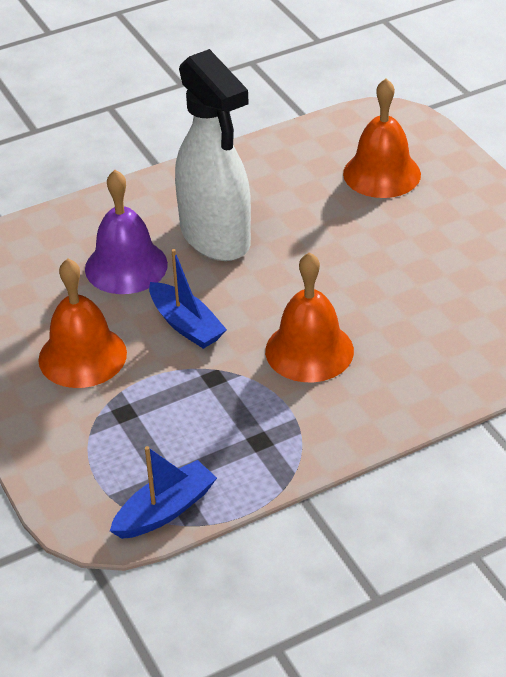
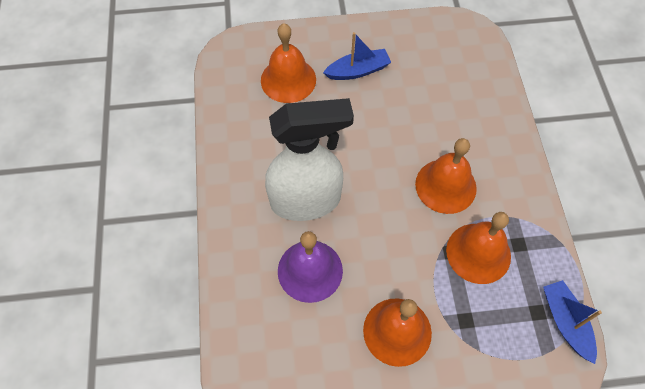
camera: 70 degrees left, 20 degrees up
(186, 325) = (391, 251): blue boat -> blue boat (358, 71)
(225, 404) = (478, 253): none -> orange bell

